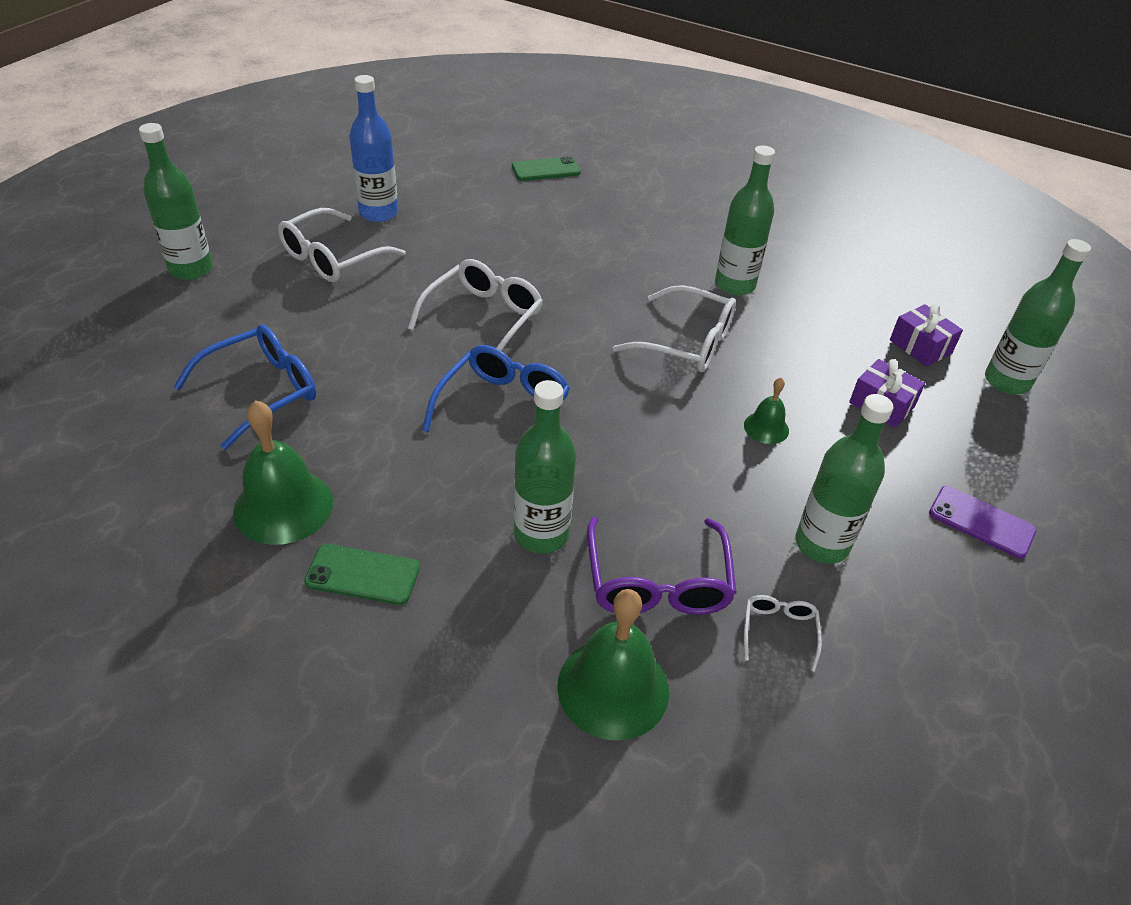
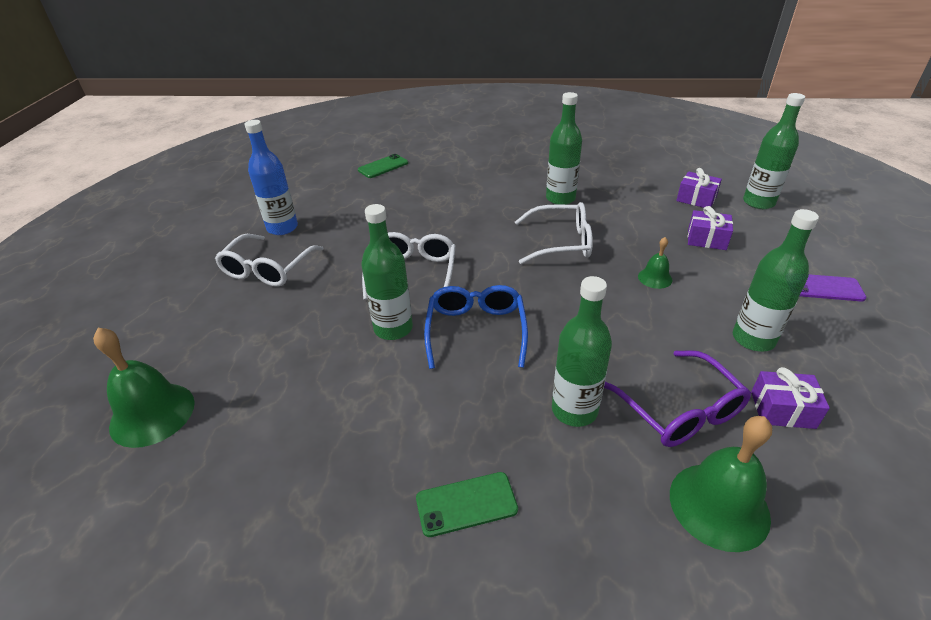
camera: 20 degrees left, 5 degrees down
(191, 269) = (152, 315): green bottle -> green bottle (393, 328)
(261, 392) = (276, 389): blue glasses -> none
(283, 506) = (359, 475): green bell -> green bell (152, 414)
(778, 631) = (782, 410): white glasses -> purple gift

